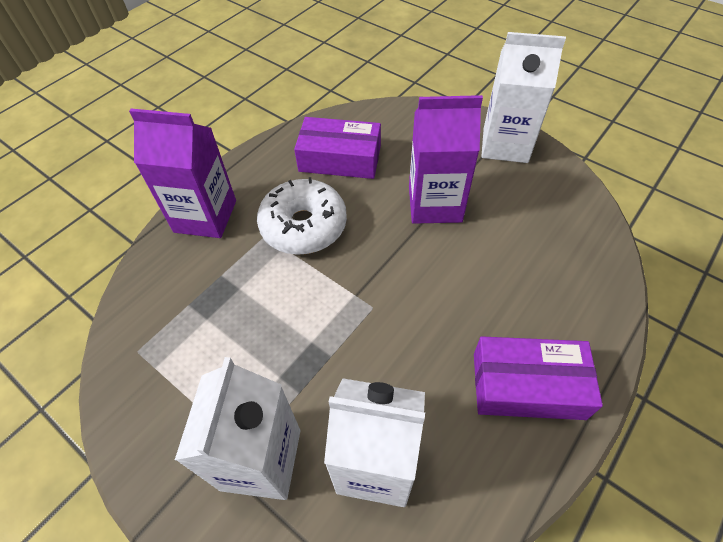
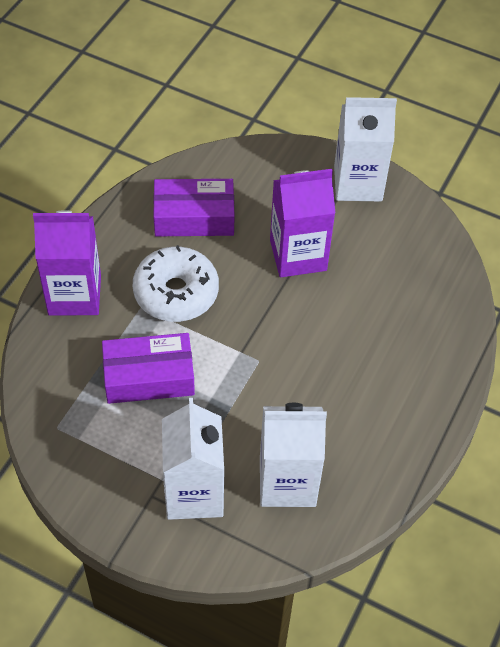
camera: 15 degrees left, 0 degrees up
(527, 385) = (399, 406): purple box -> purple box (149, 376)

